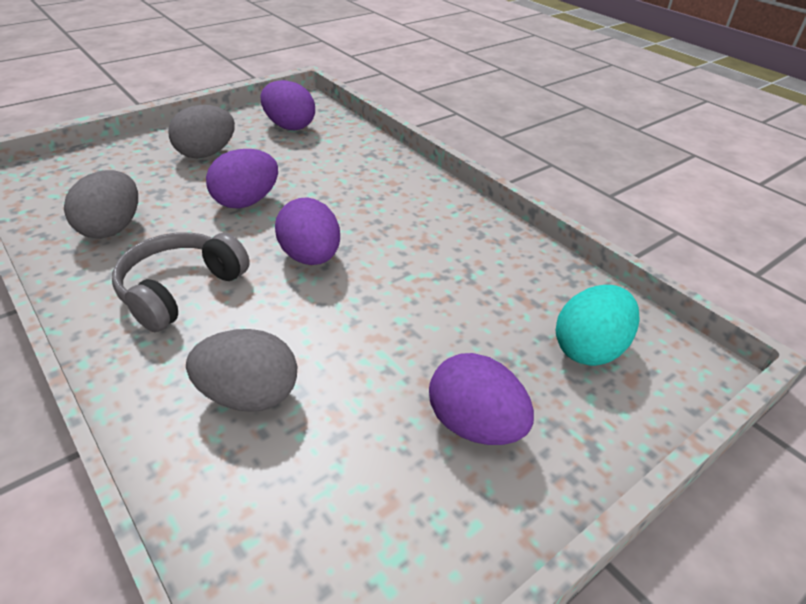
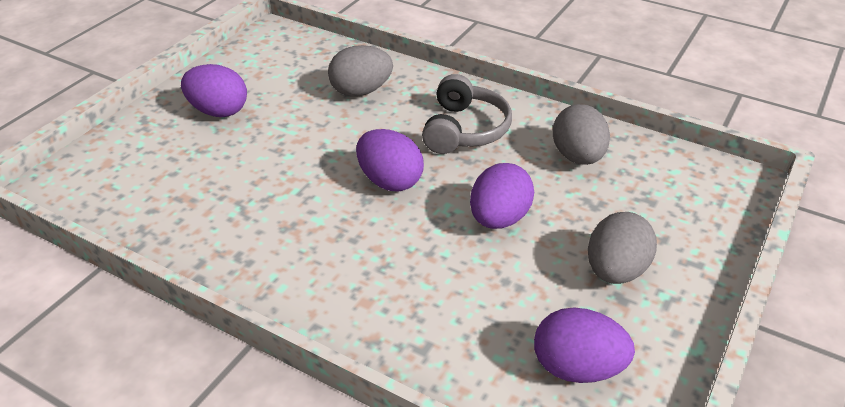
camera: 160 degrees right, 0 degrees up
(589, 349) = (135, 173): turquoise egg -> none

